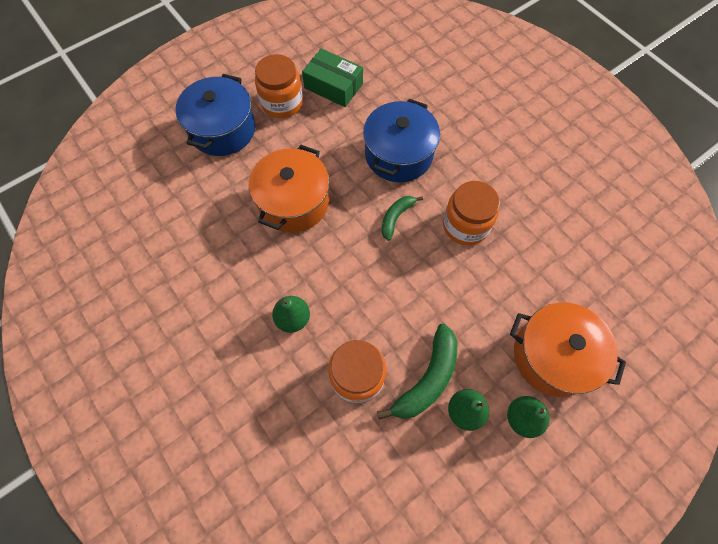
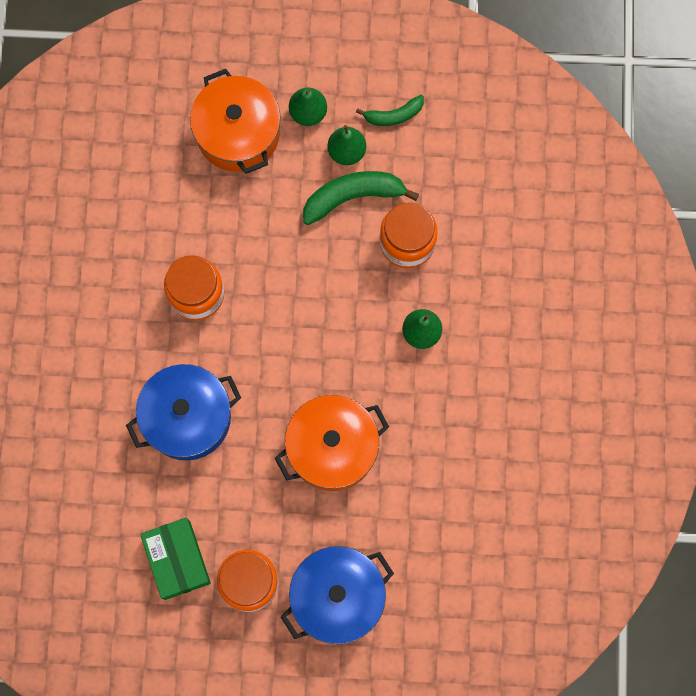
camera: 140 degrees left, 10 degrees up
(396, 217) = (251, 353): green banana -> green banana (394, 115)

